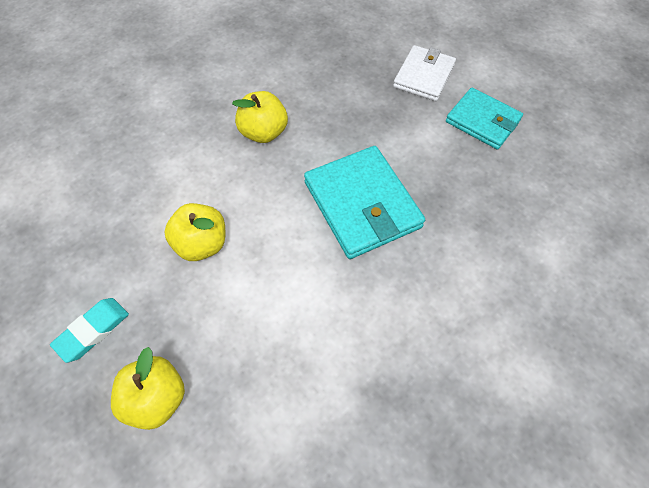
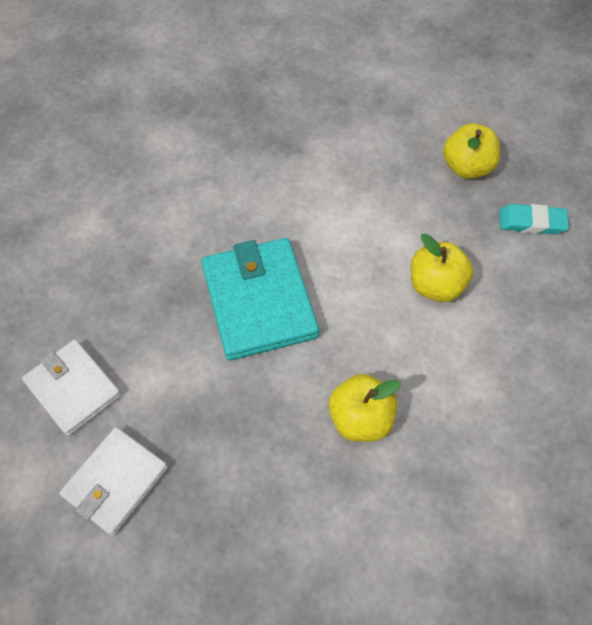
camera: 170 degrees left, 0 degrees up
(93, 330) = (531, 222): turquoise eraser -> turquoise eraser turned 45 degrees clockwise
(482, 121) = (73, 389): turquoise wallet -> white wallet

